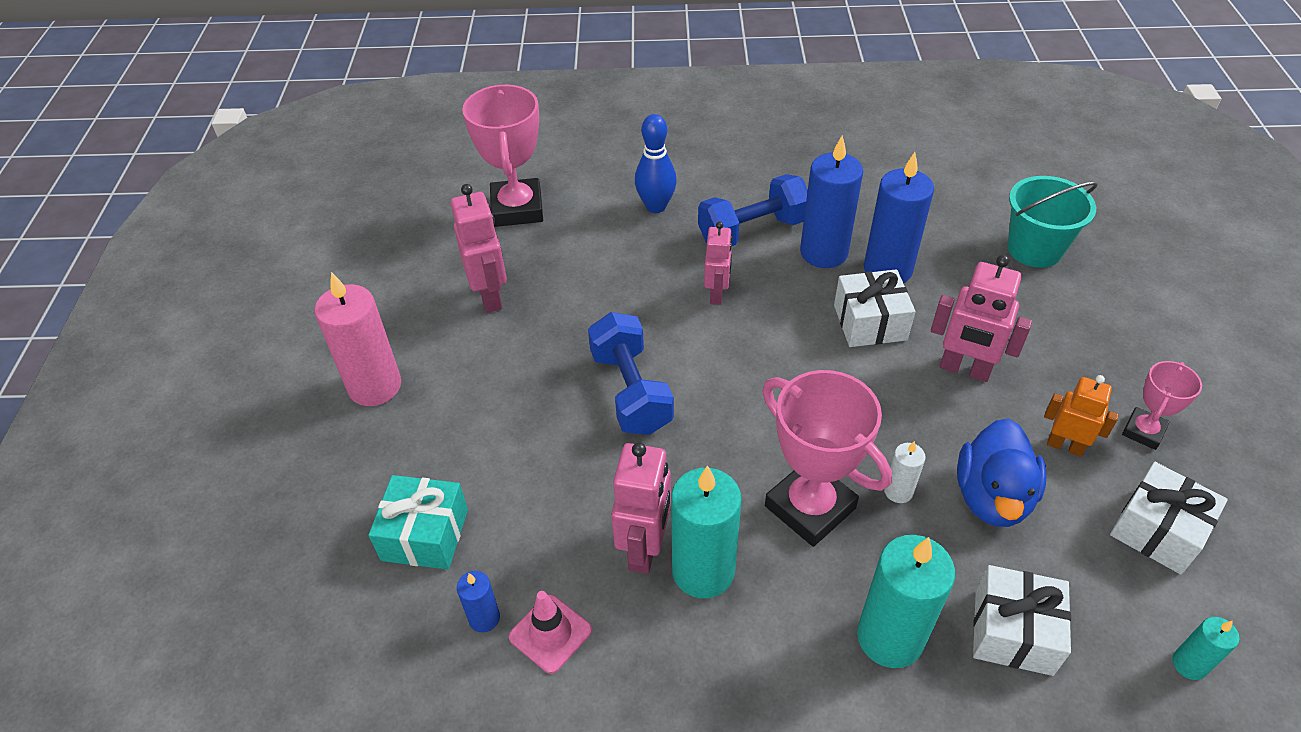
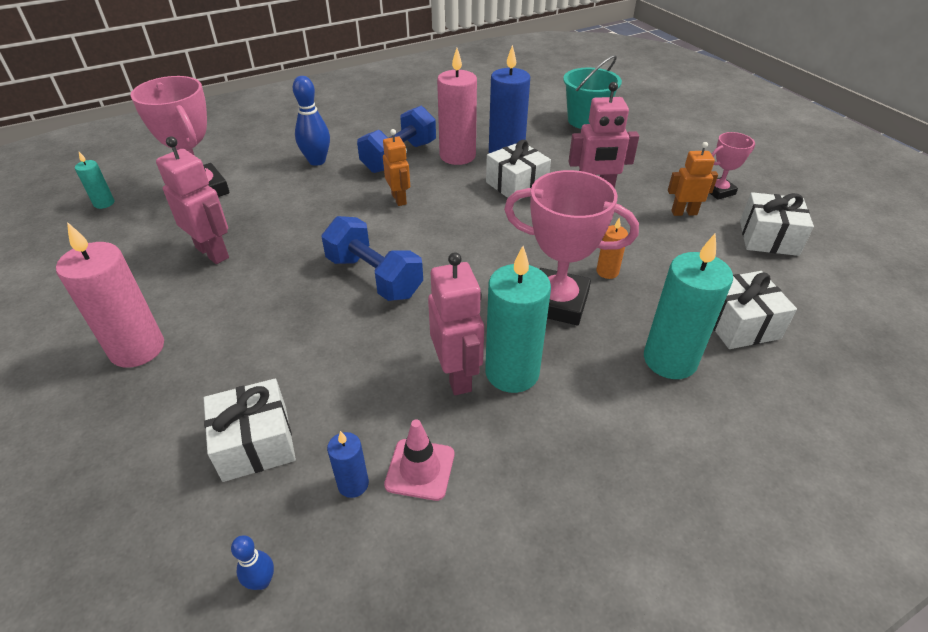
camera: 30 degrees left, 5 degrees down
(366, 670) = (262, 581): none -> blue bowling pin
(425, 535) = (255, 443): turquoise gift -> white gift
(717, 294) = (399, 199): pink robot -> orange robot
(823, 252) = (457, 156): blue candle -> pink candle
(898, 491) = (607, 272): white candle -> orange candle
(992, 497) = (666, 254): blue duck -> none
(1143, 431) = (719, 191): pink trophy -> pink trophy turned 60 degrees clockwise
(1189, 664) = (843, 300): turquoise candle -> turquoise candle (104, 203)

